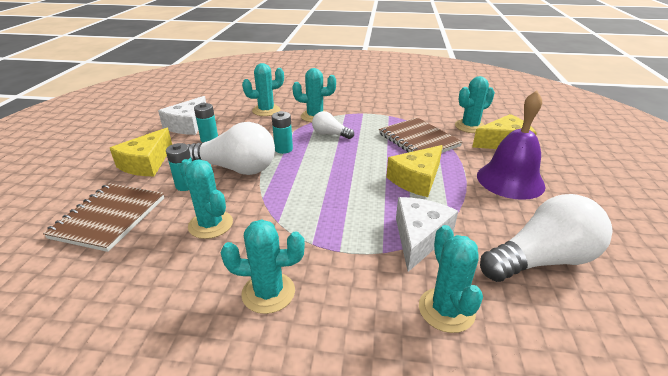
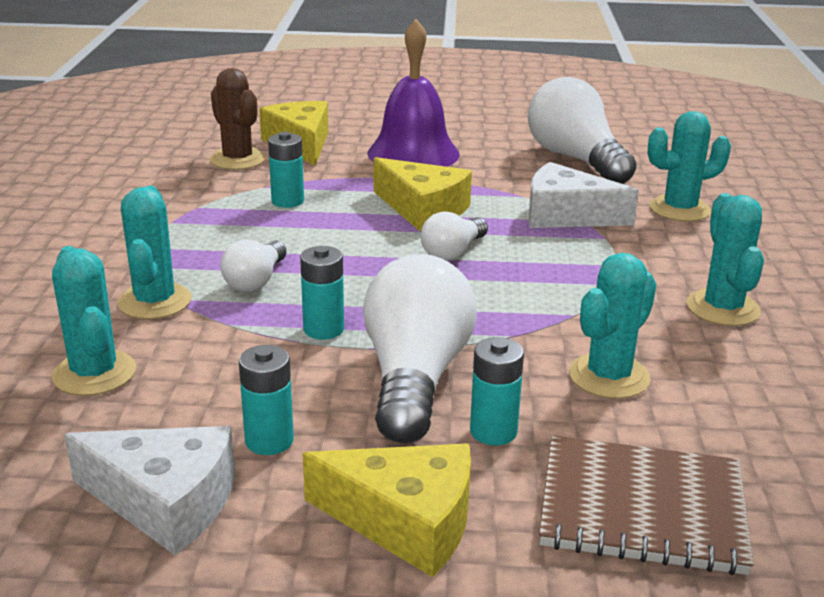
camera: 95 degrees left, 5 degrees down
(359, 186) = (453, 252): none -> white light bulb
(418, 140) = (287, 201): brown notebook -> turquoise battery
(470, 126) = (237, 160): turquoise cactus -> brown cactus

